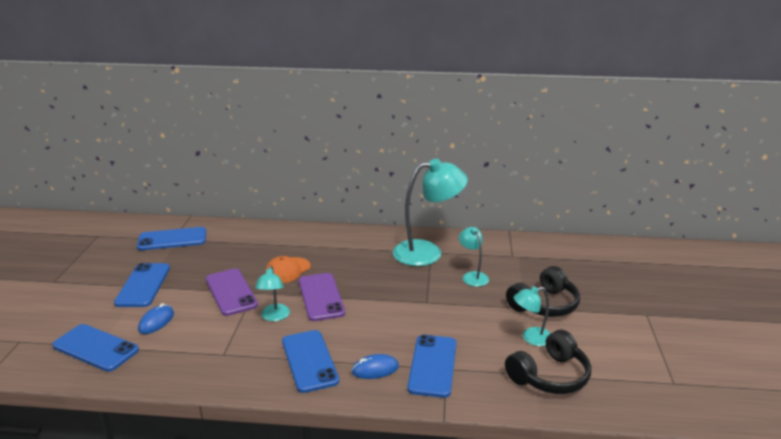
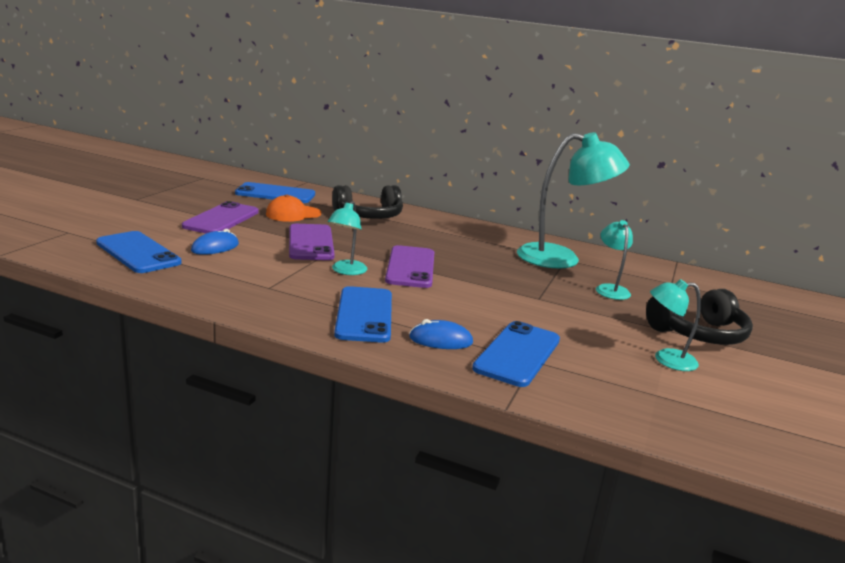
camera: 15 degrees right, 5 degrees down
(143, 285) = (222, 219): blue phone -> purple phone
(287, 270) = (384, 239): orange cap -> orange cap (293, 214)
(549, 376) = (678, 401): black headphones -> black headphones (369, 216)

